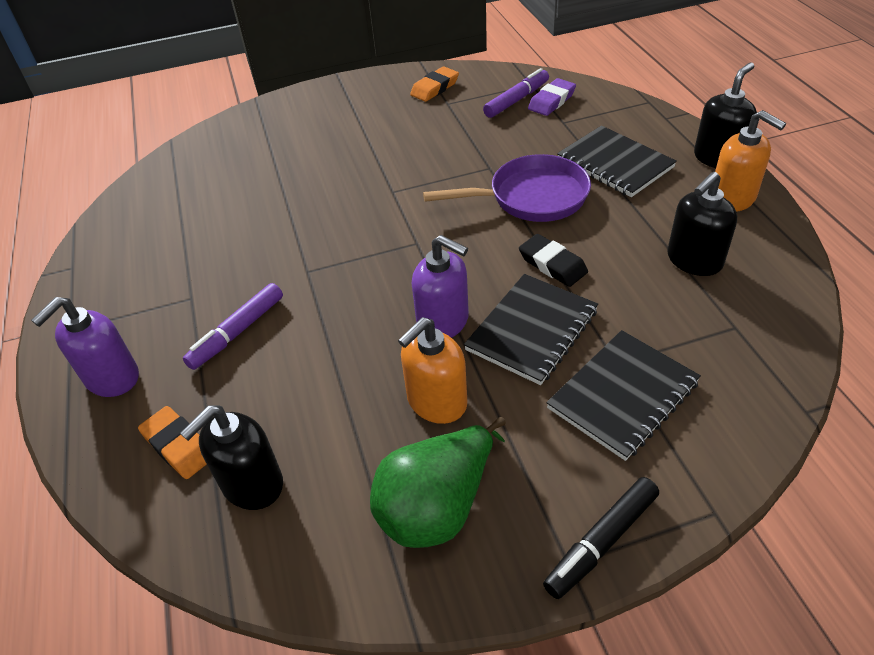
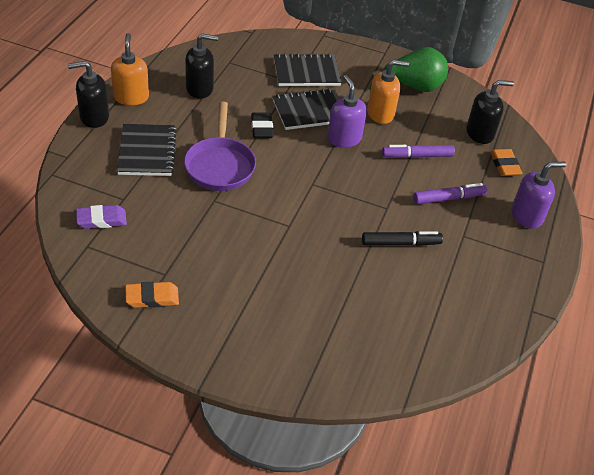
camera: 150 degrees left, 0 degrees up
(517, 100) = (119, 239): purple marker -> purple marker (417, 156)
(531, 197) = (220, 165): purple pan -> purple pan turned 120 degrees counterclockwise
(601, 542) = (368, 50): black marker -> black marker (401, 243)

